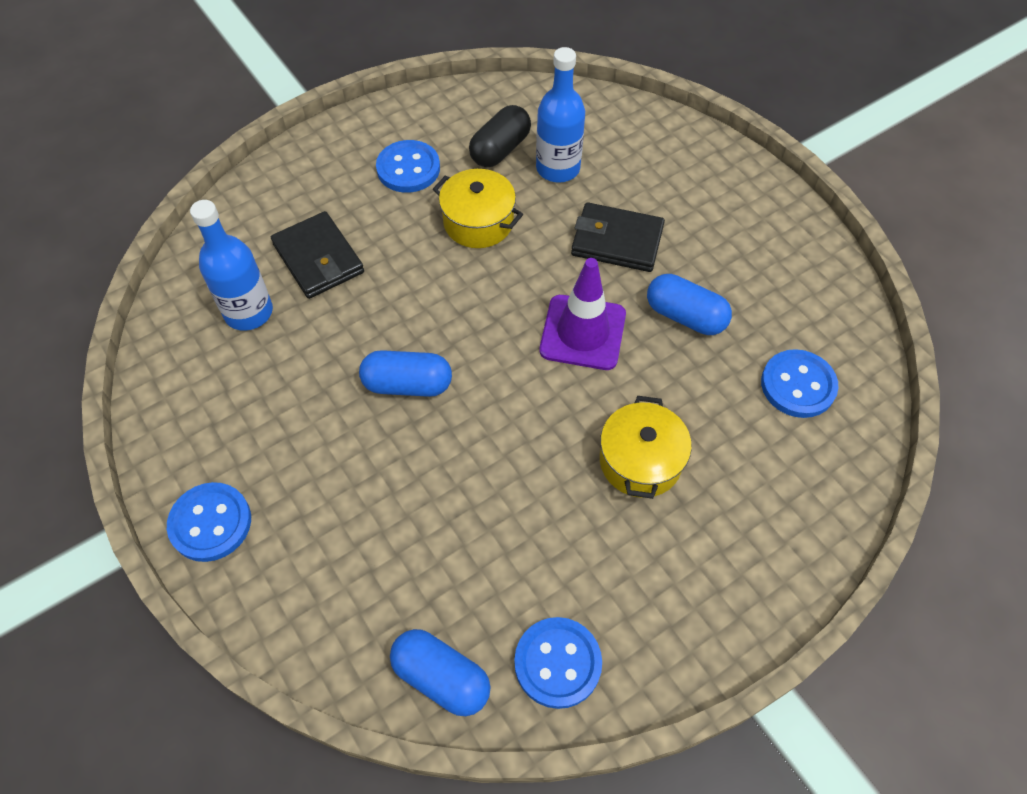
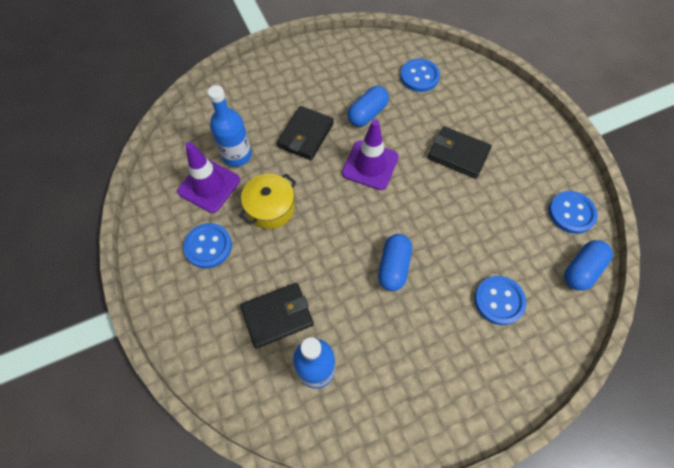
camera: 80 degrees left, 5 degrees up
(210, 523) = (485, 400): blue button -> blue button (499, 301)
(500, 149) = (209, 186): black capsule -> purple traffic cone
(640, 461) = (458, 154): yellow pot -> black wallet

